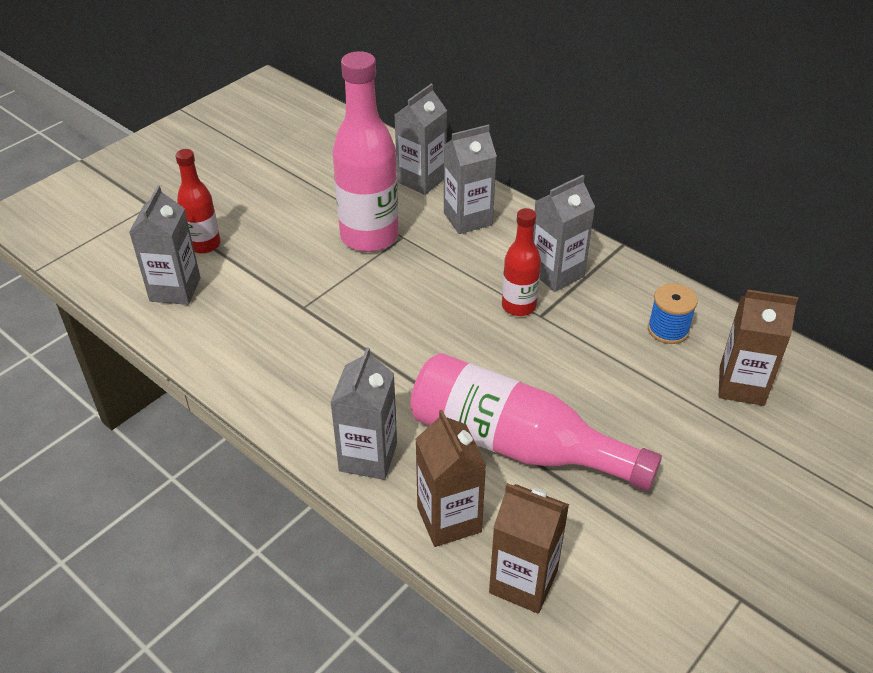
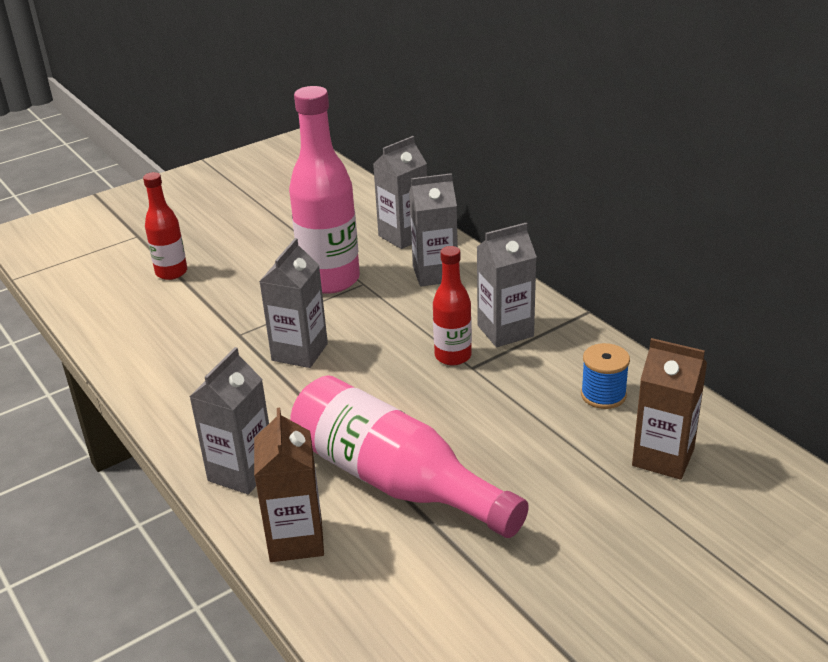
camera: 15 degrees right, 10 degrees down
(175, 289) = (127, 307): grey carton -> grey carton (299, 352)
(523, 582) = (346, 608): brown carton -> none

